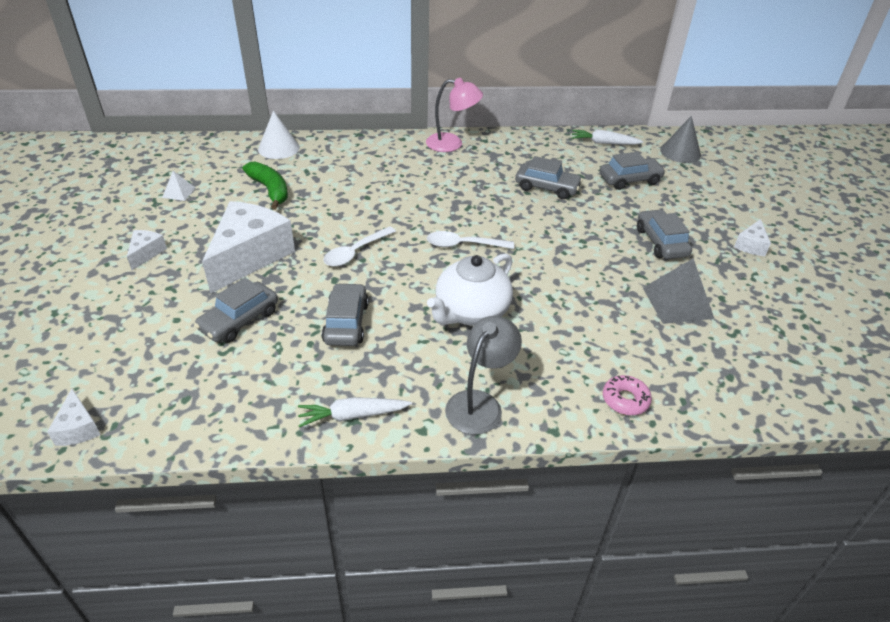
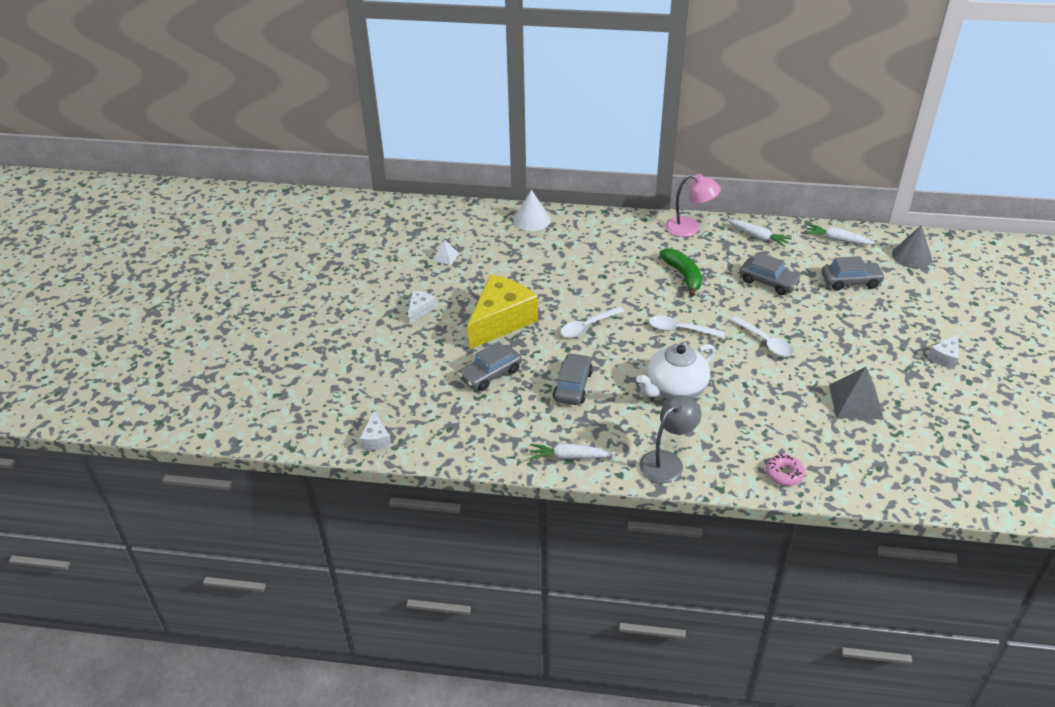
camera: 15 degrees right, 0 degrees up
(249, 256) = (501, 321): white cheese -> yellow cheese
(270, 190) = (521, 261): green banana -> green banana (683, 275)
(524, 146) = (758, 237): none -> white carrot
(560, 248) = (765, 342): none -> white spoon
(661, 242) = (860, 346): grey car -> none

